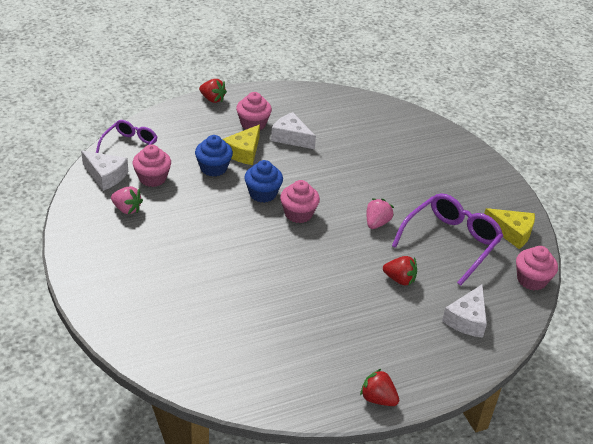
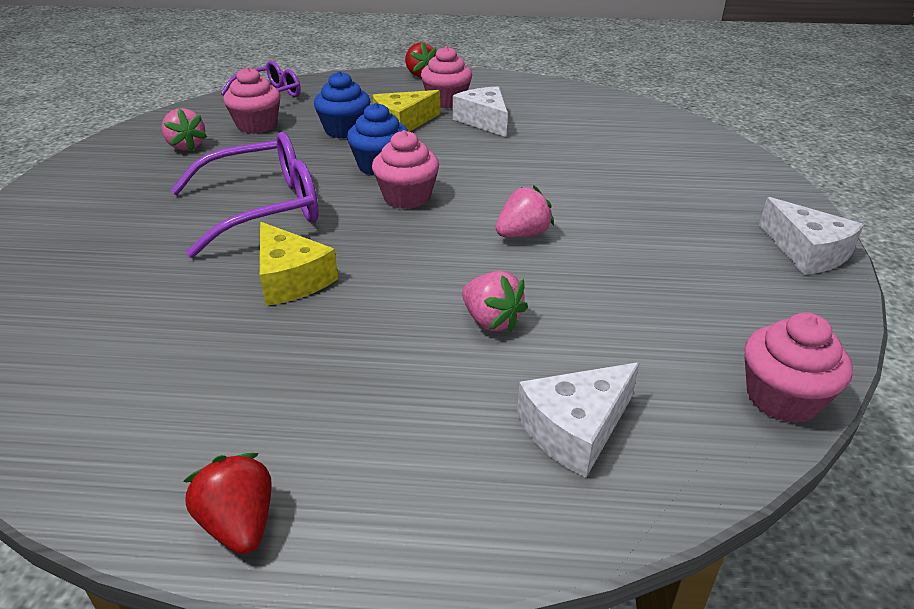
camera: 30 degrees right, 5 degrees down
(105, 176) = (206, 114): white cheese -> white cheese (806, 252)
(399, 279) = (491, 321): red strawberry -> pink strawberry
(451, 242) = (640, 291): purple glasses -> purple glasses (264, 208)
(512, 233) = (782, 306): yellow cheese -> yellow cheese (291, 279)

